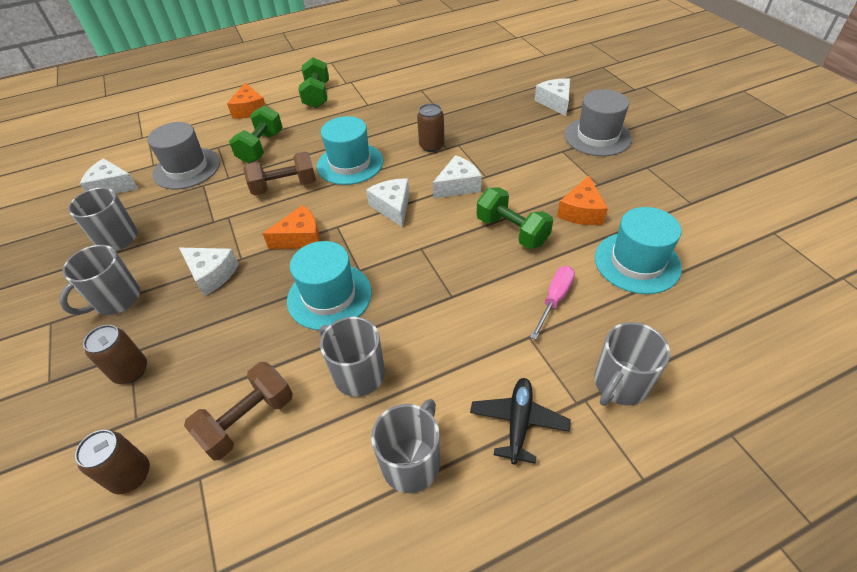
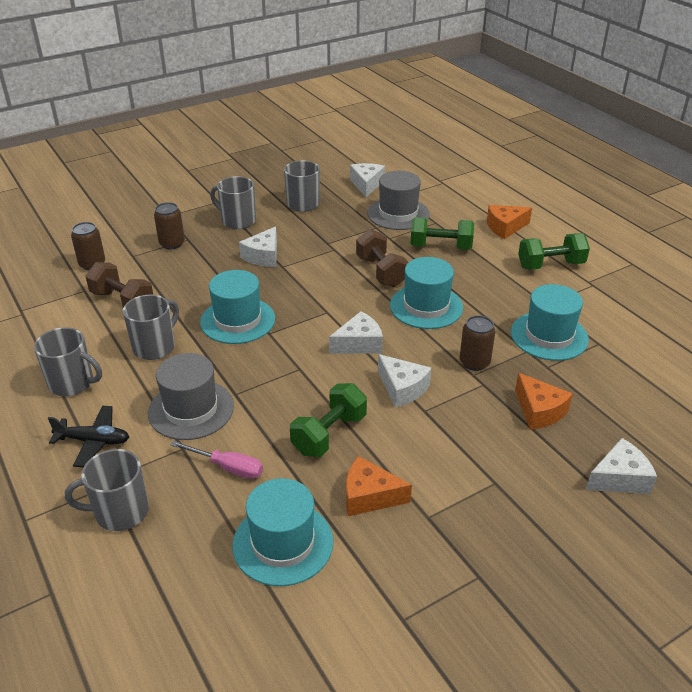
camera: 80 degrees right, 10 degrees down
(301, 238) = (309, 293): orange cheese -> orange cheese (539, 411)
(407, 108) = (549, 336): none -> turquoise hat
(597, 137) = (541, 523): grey hat -> grey hat (191, 409)
(620, 384) = (120, 512): grey mug -> grey mug turned 45 degrees counterclockwise

